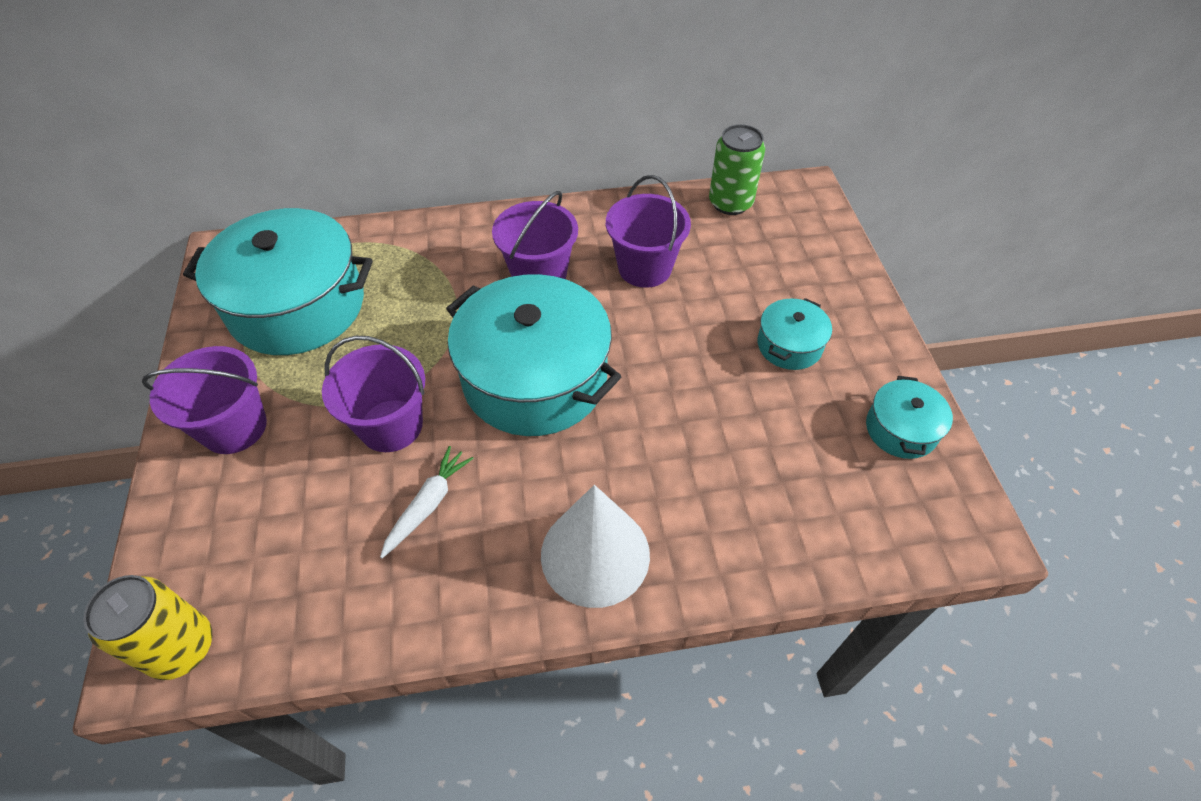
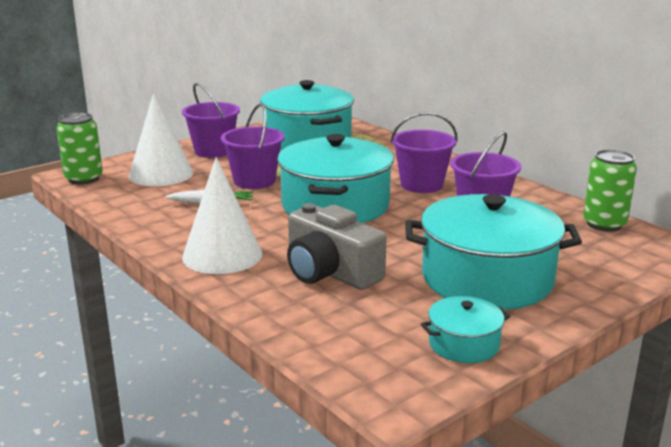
camera: 60 degrees right, 30 degrees down
(181, 647) = (84, 179): yellow can -> green can
(264, 528) = (161, 174): none -> white cone
(704, 465) = (330, 272): none -> grey camera
(789, 345) = (487, 279): turquoise pot -> turquoise pot, size x2.14

